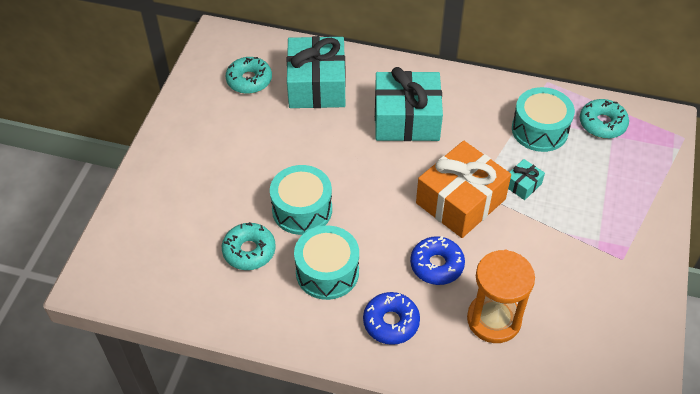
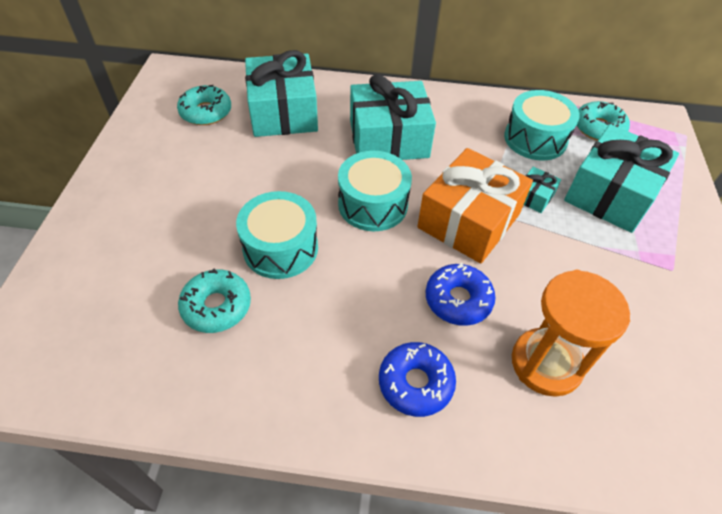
camera: 10 degrees left, 0 degrees up
(327, 272) = (321, 323): turquoise drum -> turquoise drum (373, 204)
(592, 188) = (610, 194): none -> turquoise gift

